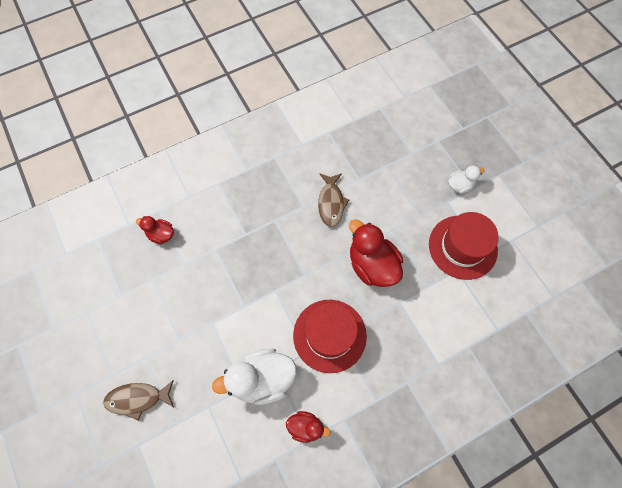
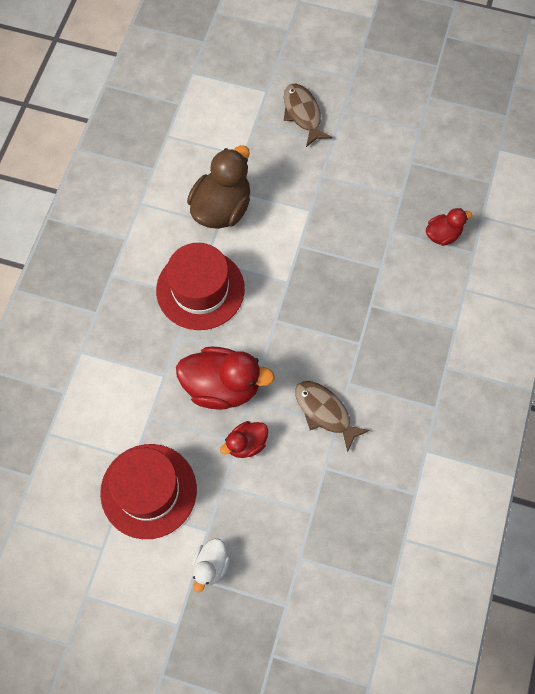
camera: 135 degrees right, 0 degrees up
(137, 399) = (303, 114): brown fish -> brown fish turned 60 degrees counterclockwise
(262, 379) = (222, 208): white duck -> brown duck
(306, 427) = (151, 208): red duck -> red duck (246, 444)

